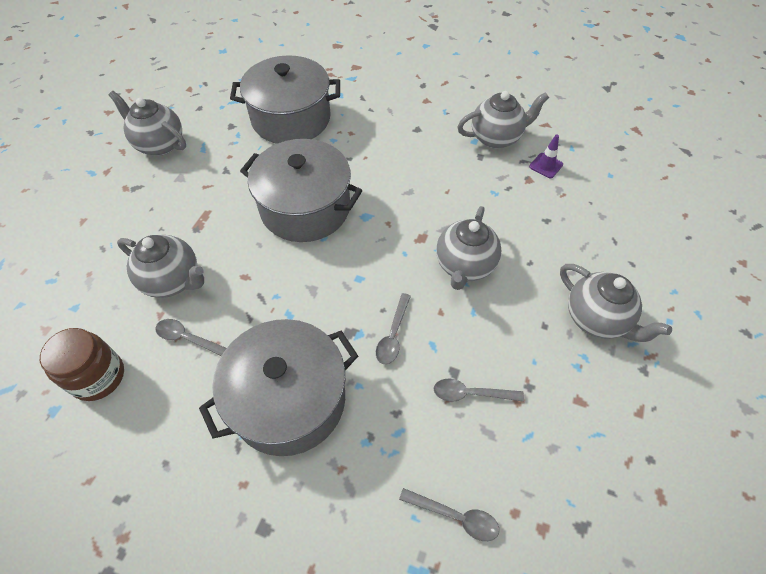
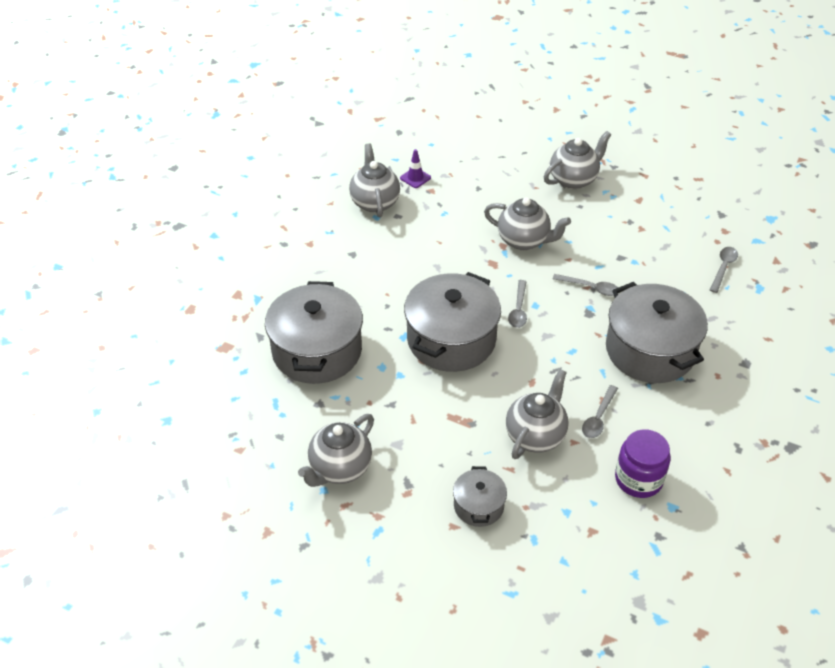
camera: 85 degrees left, 10 degrees down
(98, 376) = (638, 479): brown jar -> purple jar
(99, 237) = (478, 506): none -> grey pot
(471, 393) = (637, 251): grey spoon -> grey spoon (518, 309)

